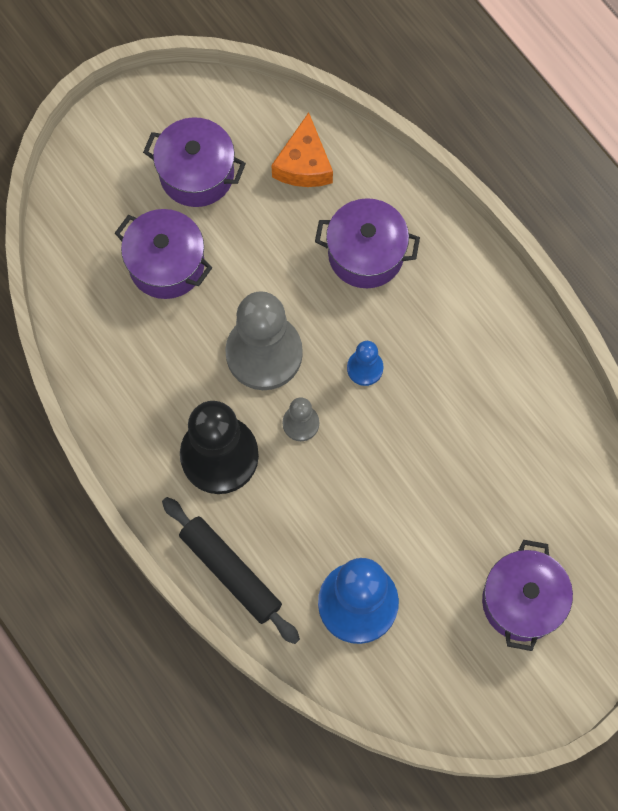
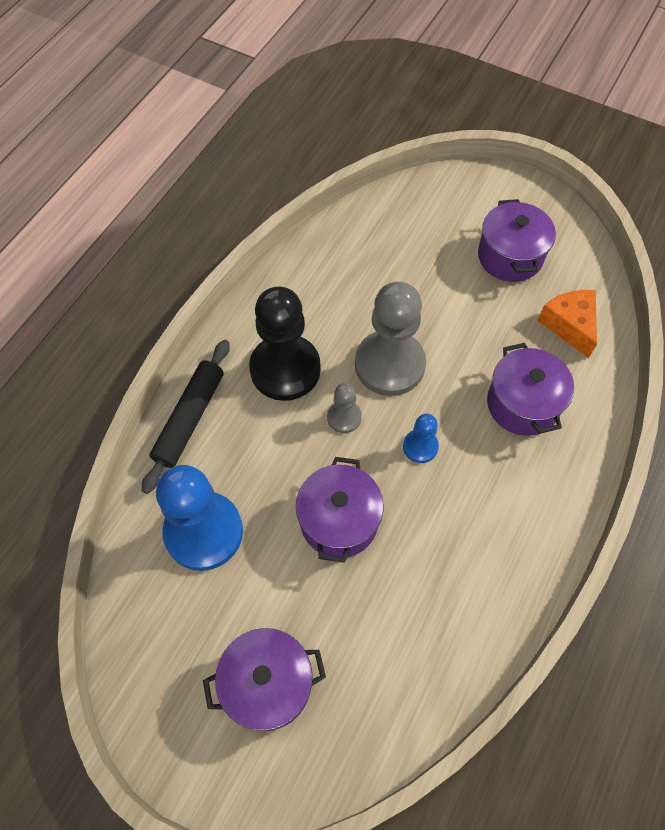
camera: 65 degrees right, 10 degrees down
(166, 264) = (423, 267): purple pot -> purple pot (339, 520)
(304, 164) = (569, 325): orange cheese -> orange cheese turned 90 degrees clockwise

